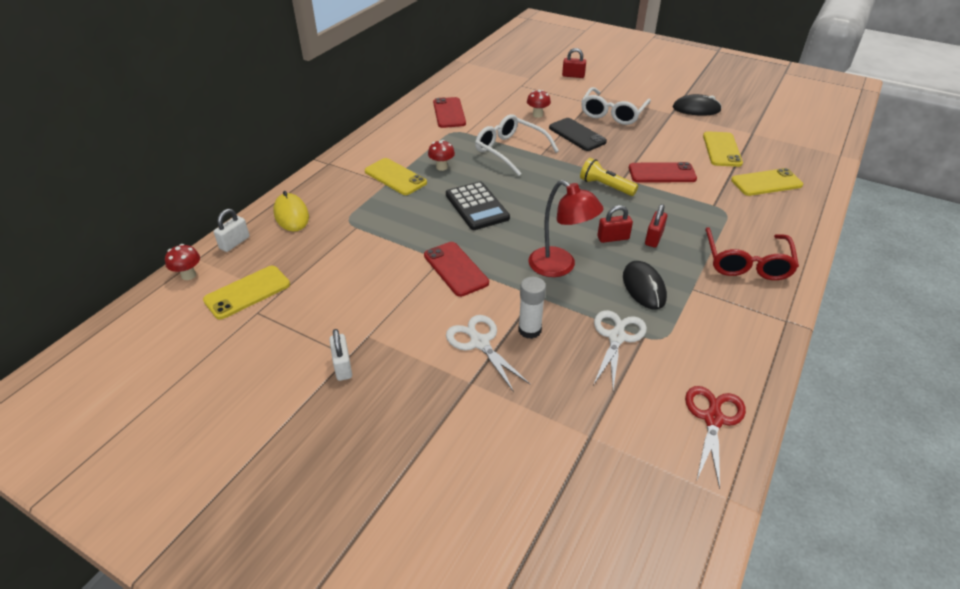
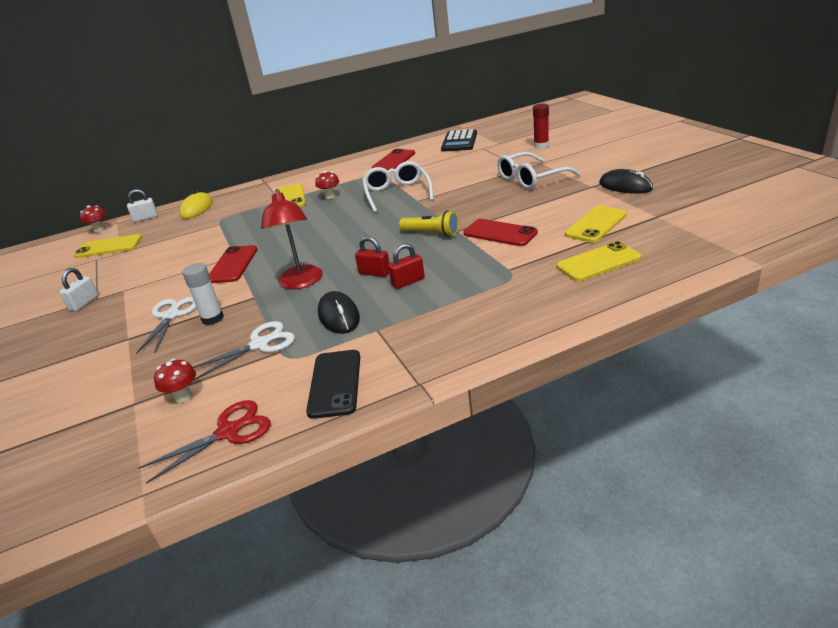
camera: 40 degrees right, 10 degrees down
(477, 206) = (311, 227): black calculator -> black calculator (459, 142)
(537, 115) = (461, 171): red mushroom -> red mushroom (183, 397)
(573, 76) = (541, 145): red padlock -> red glue stick
(577, 135) = (471, 191): black phone -> black phone (335, 383)
(605, 186) = (432, 233): yellow flashlight -> yellow flashlight turned 135 degrees clockwise
(644, 287) = (339, 316): black mouse -> black mouse turned 45 degrees counterclockwise
(746, 262) = (462, 324): red glasses -> none
(766, 183) = (598, 262): yellow phone -> yellow phone turned 45 degrees counterclockwise

